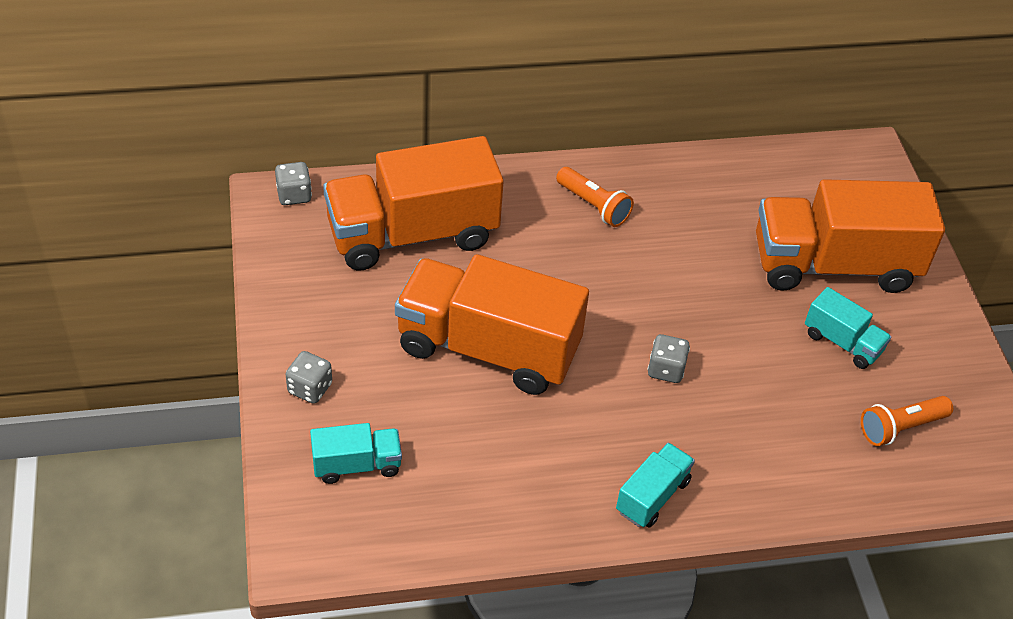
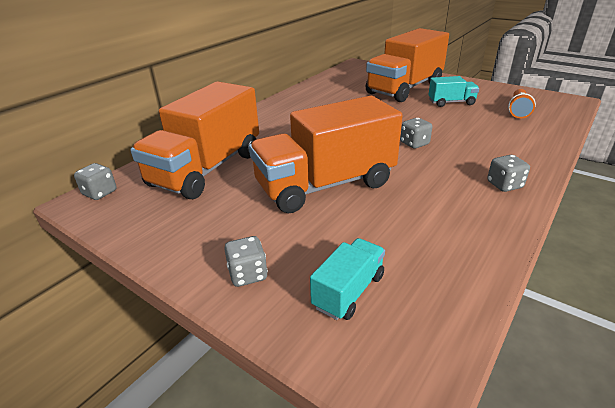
camera: 40 degrees left, 15 degrees down
(593, 206) = (284, 117): orange flashlight -> none
(652, 496) = (504, 185): turquoise truck -> grey dice

